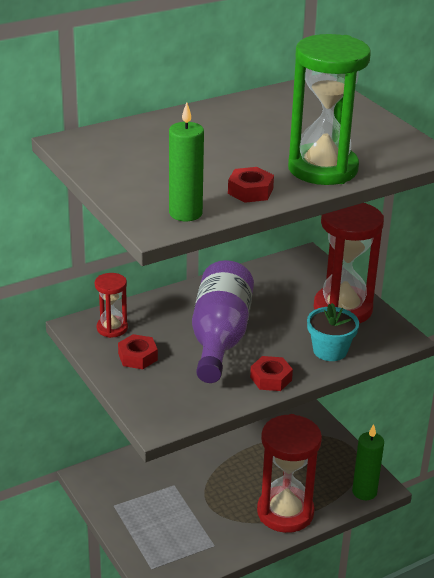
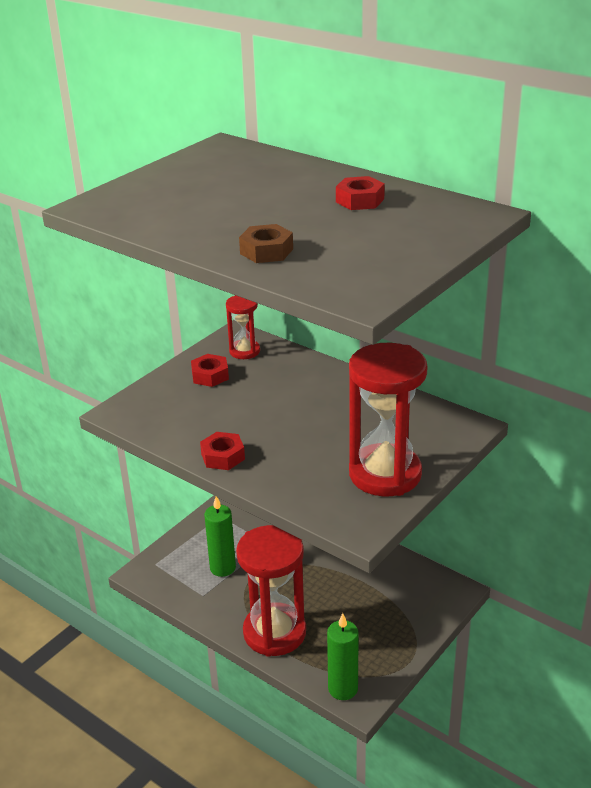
camera: 70 degrees right, 0 degrees up
(185, 213) = (120, 212): green candle -> green candle (222, 568)
(220, 337) = (271, 410): purple bottle -> none
(250, 191) = (186, 228): red nut -> red nut (360, 200)
(323, 169) = (266, 251): green hourglass -> brown nut
(330, 350) = (297, 483): turquoise flower pot -> none

